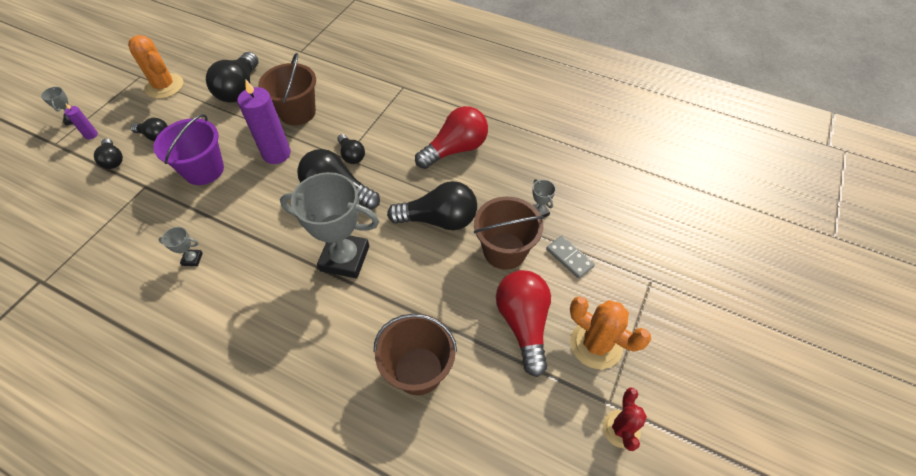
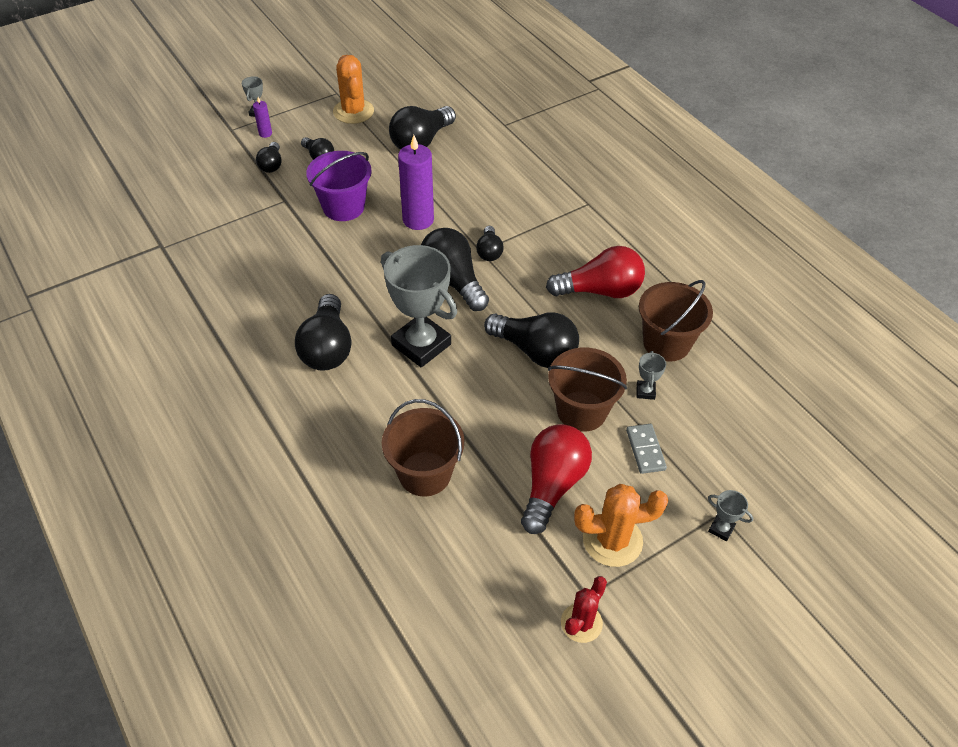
camera: 30 degrees right, 5 degrees down
(192, 259) = (289, 283): grey trophy -> grey trophy (721, 529)
(264, 301) = (327, 348): none -> black light bulb
(297, 112) = (463, 187): brown bucket -> brown bucket (666, 343)
(596, 344) = (612, 540): orange cactus -> orange cactus turned 75 degrees counterclockwise

